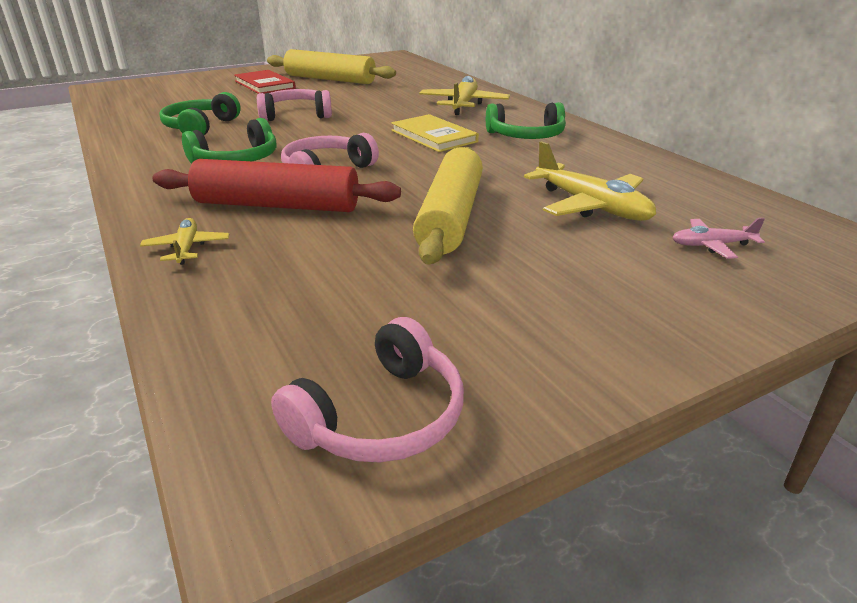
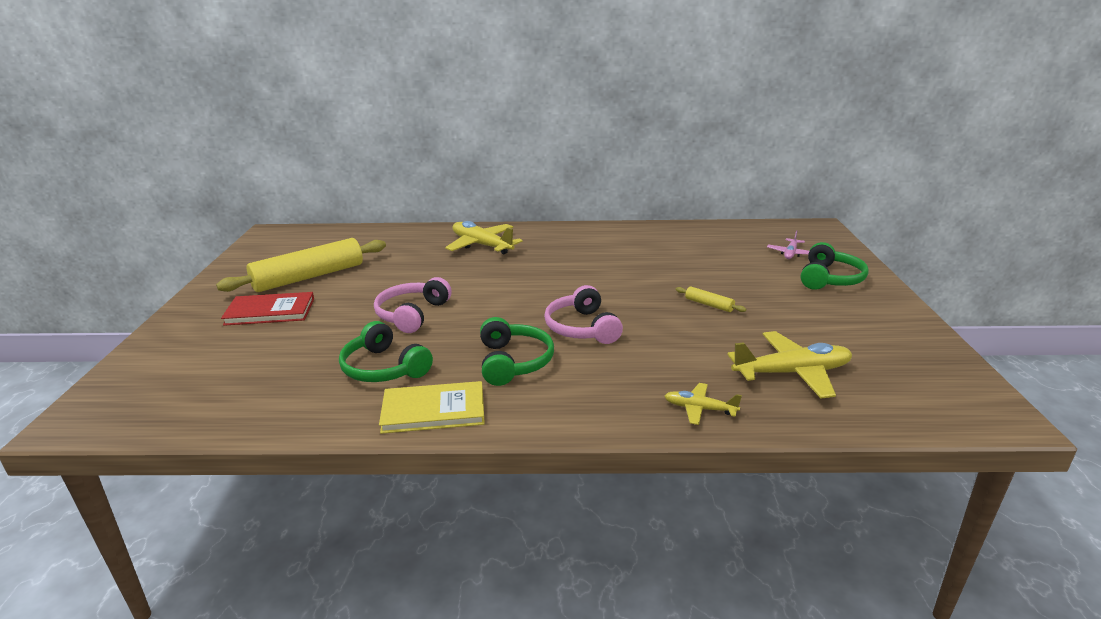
camera: 60 degrees left, 5 degrees down
(277, 205) = (641, 360): red rolling pin -> none
(381, 416) = (934, 376): pink headphones -> none
(433, 136) = (547, 273): yellow book -> yellow book (433, 410)
(451, 217) = (709, 304): yellow rolling pin -> yellow rolling pin, size x0.41
(526, 136) = (583, 246): green headphones -> green headphones (830, 279)
(591, 206) = (722, 264): yellow plane -> yellow plane (792, 373)

